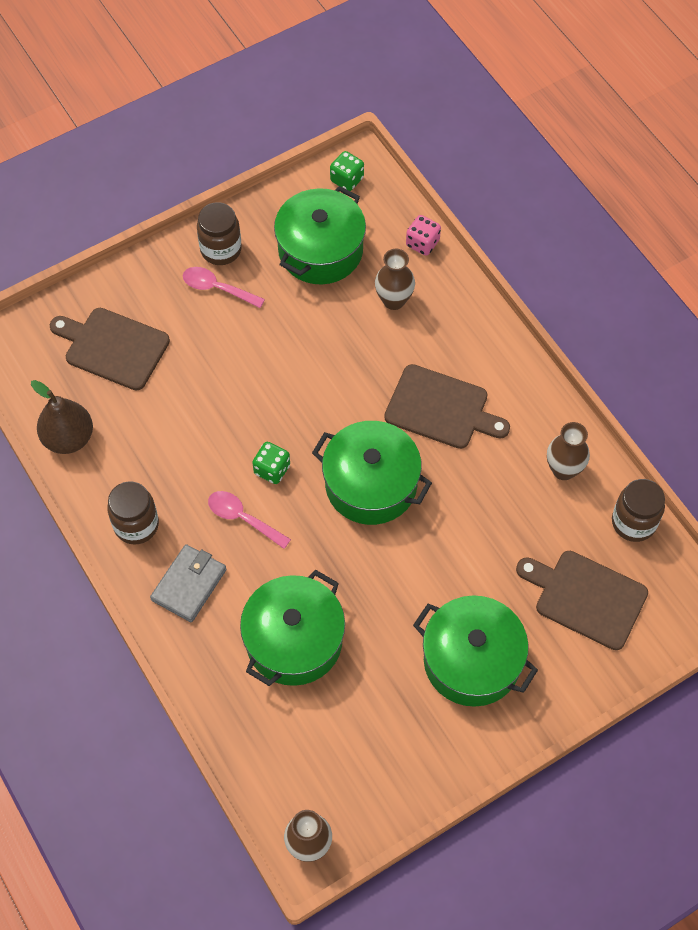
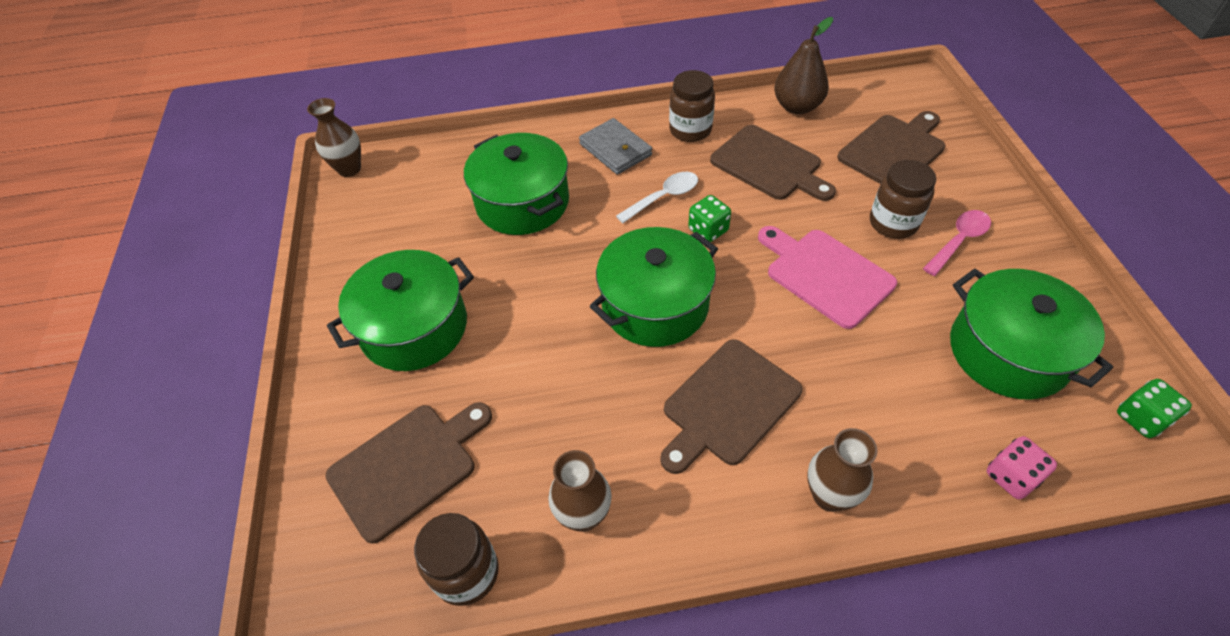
camera: 115 degrees right, 10 degrees down
(166, 442) = (769, 164): none -> brown cutting board
(221, 250) = (1017, 257): brown jar -> brown jar (893, 223)
(243, 518) = (663, 197): pink spoon -> white spoon
(290, 372) = (825, 275): none -> pink cutting board
(394, 300) = (911, 408): brown vase -> brown vase (829, 495)

